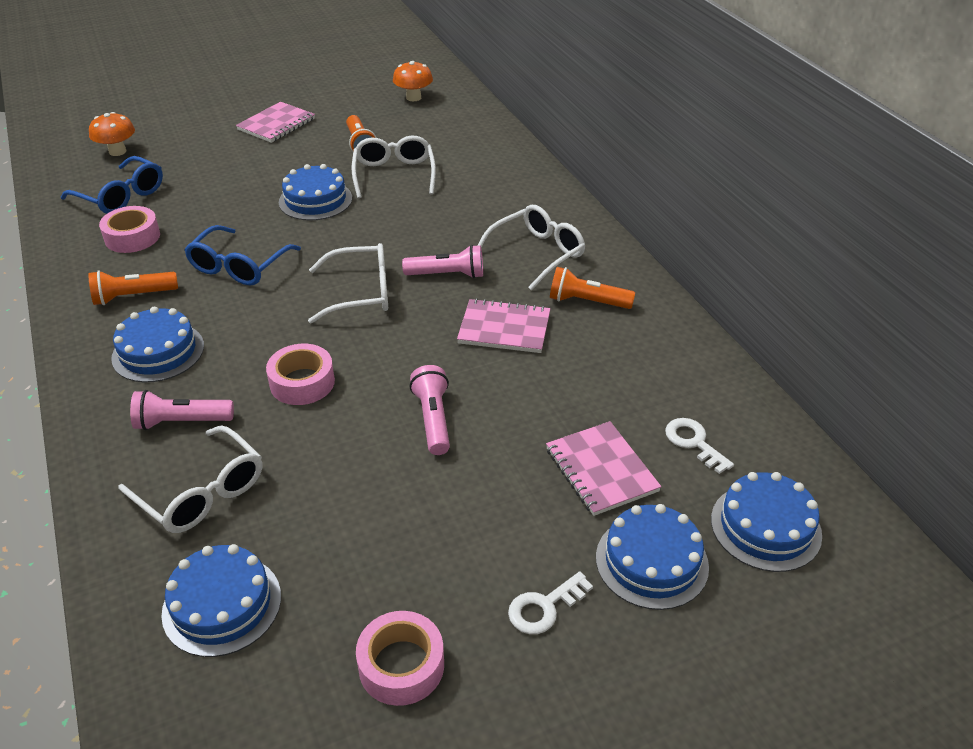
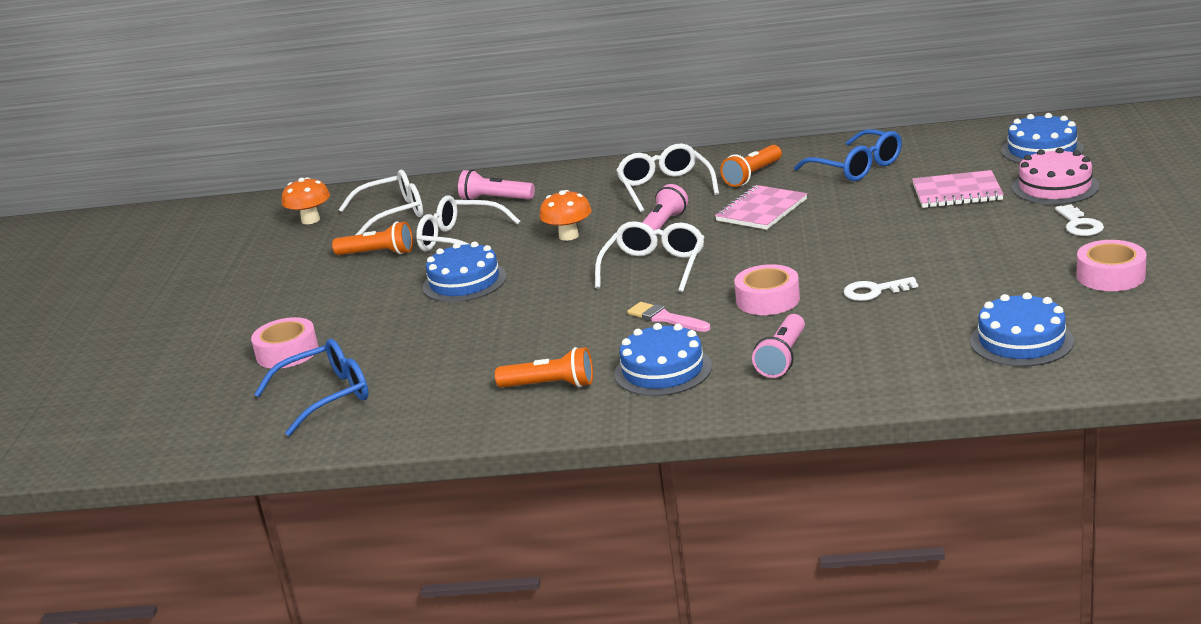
camera: 60 degrees left, 15 degrees down
(117, 151) = (209, 401): orange mushroom -> orange mushroom (568, 236)
(132, 237) = (428, 387): pink tape -> pink tape (287, 352)
(133, 296) = (550, 385): orange flashlight -> orange flashlight turned 90 degrees counterclockwise
(201, 492) = (885, 349): white glasses -> white glasses (392, 214)
(239, 266) = (549, 326): blue glasses -> blue glasses (856, 167)
(258, 327) = (665, 318): none -> pink brush
(276, 124) = (271, 298): pink notebook -> none
(433, 419) = (858, 247): pink flashlight -> pink flashlight (495, 199)
(651, 561) = (1055, 187): blue cake -> pink cake
(693, 442) = (947, 159): white key -> white key (874, 291)

